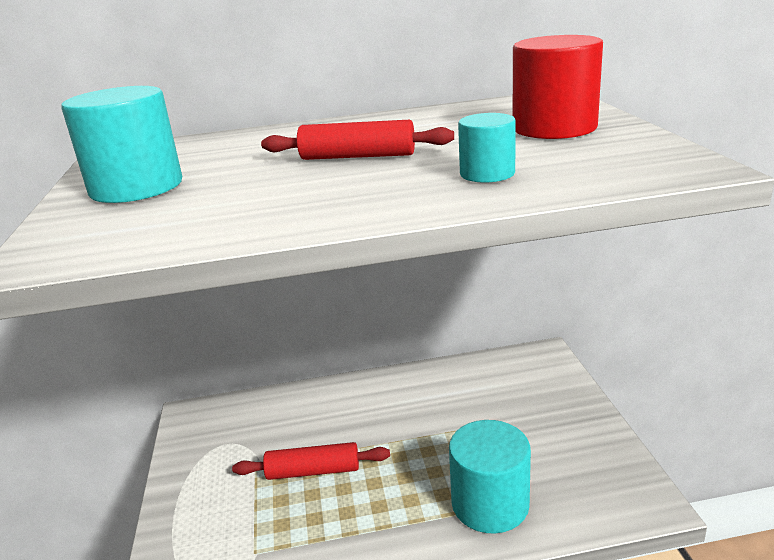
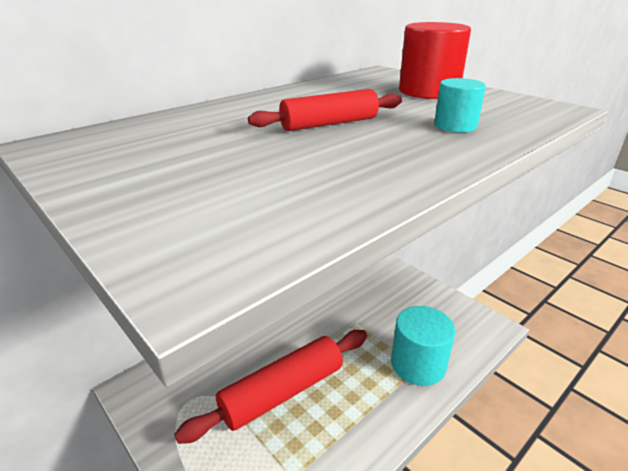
camera: 35 degrees left, 5 degrees up
(136, 187) = (158, 178): turquoise cylinder -> none
(313, 471) = (282, 392): red rolling pin -> red rolling pin, size x1.65

